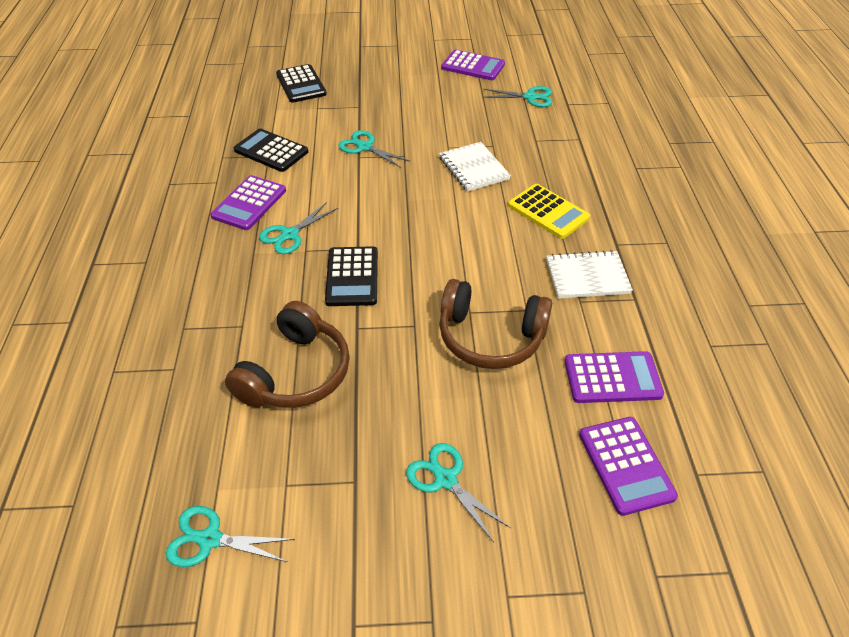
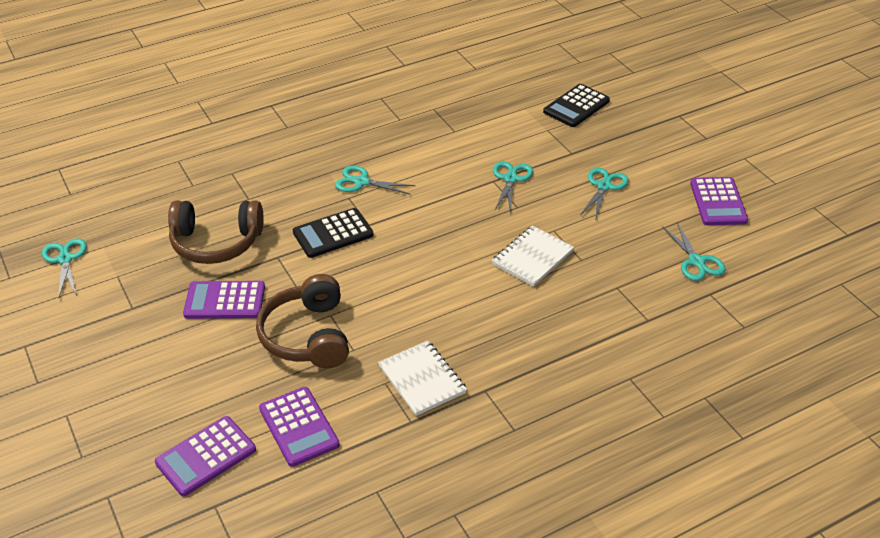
camera: 65 degrees right, 5 degrees down
(249, 203) = (385, 146): purple calculator -> purple calculator (225, 301)
(271, 151) = (462, 130): black calculator -> none
(446, 479) = (151, 354): turquoise scissors -> turquoise scissors (604, 186)
(548, 212) = (501, 328): yellow calculator -> none

